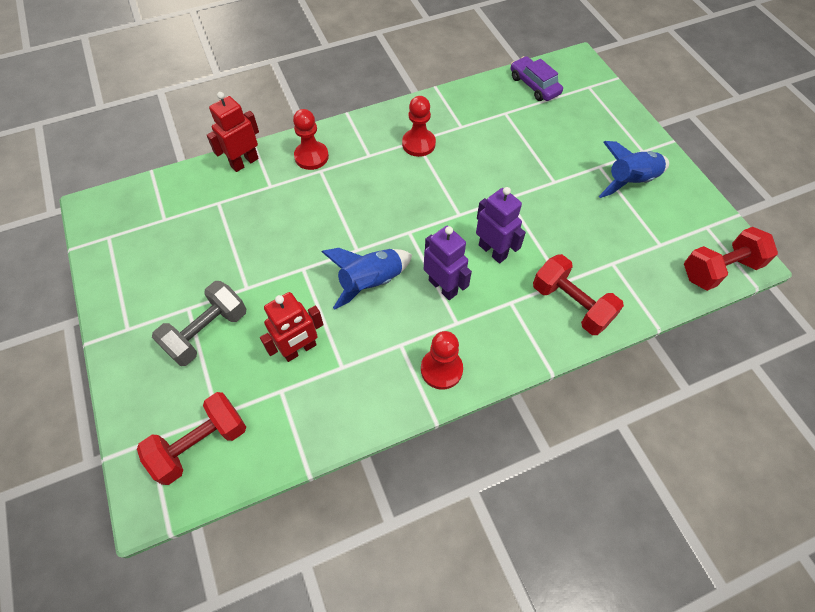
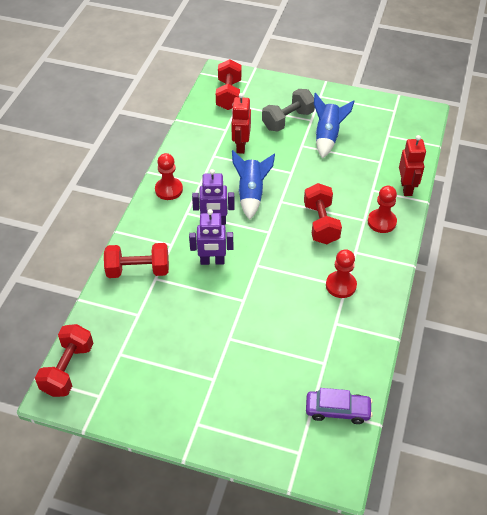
camera: 130 degrees right, 10 degrees down
(207, 332) = (288, 120): grey dumbbell -> grey dumbbell turned 60 degrees clockwise
(357, 199) = (321, 223): none -> red dumbbell
(630, 181) = (181, 386): blue rocket -> blue rocket (327, 137)

